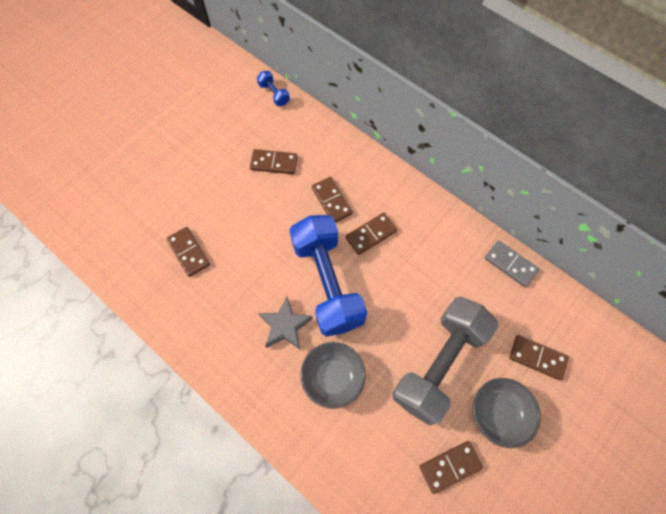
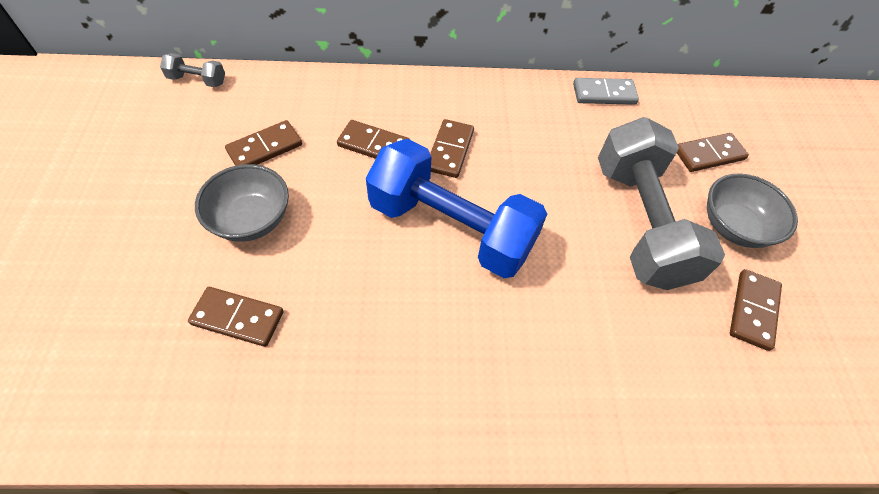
camera: 45 degrees left, 10 degrees down
(274, 94) = (197, 80): blue dumbbell -> grey dumbbell
(285, 326) = (449, 308): grey star -> none
(332, 377) = (557, 321): grey bowl -> grey bowl (251, 219)

